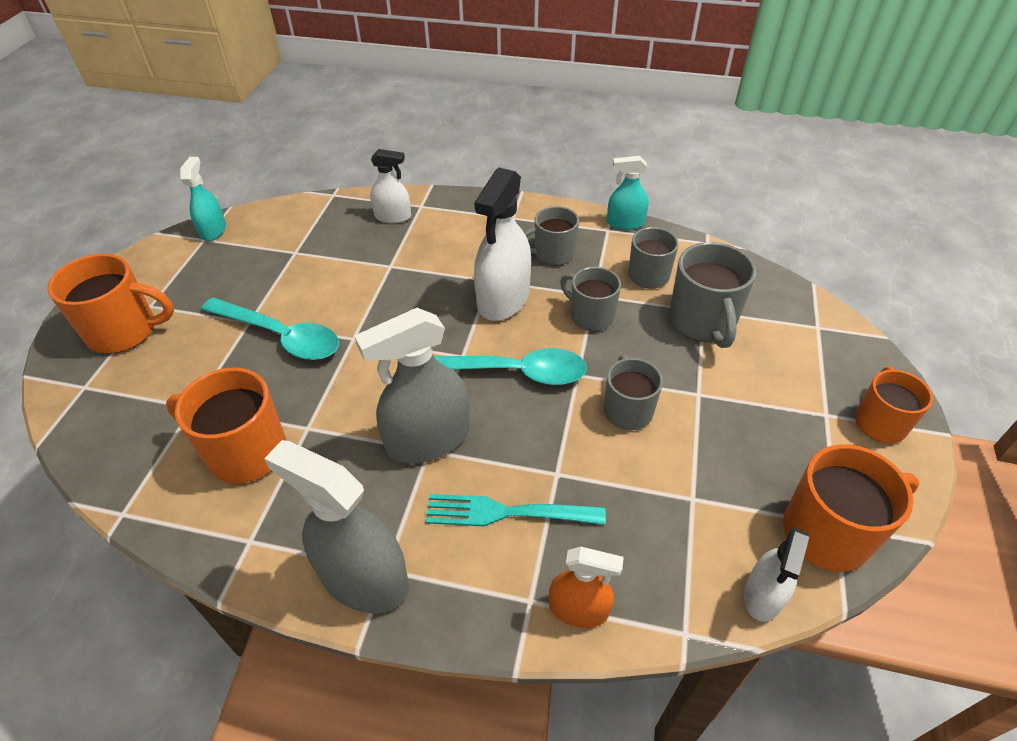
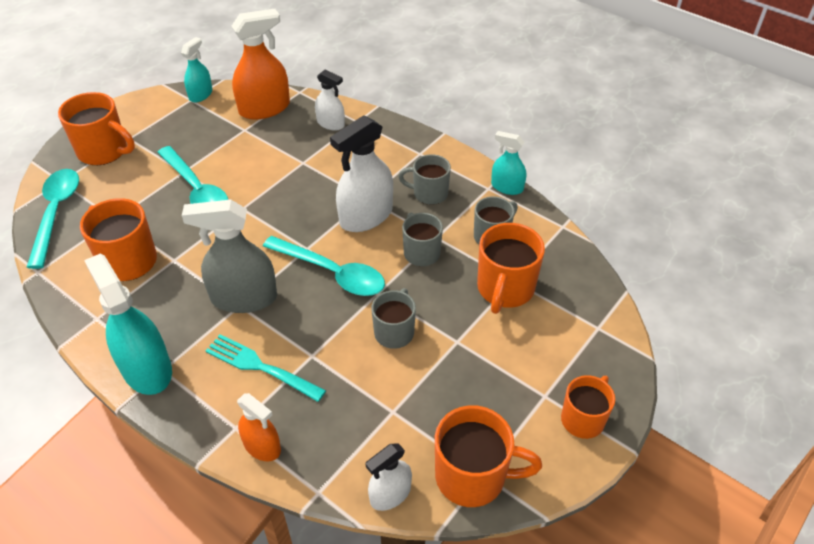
camera: 25 degrees right, 0 degrees up
(103, 429) = (56, 213): none -> turquoise spoon
(303, 223) = (264, 108): none -> orange spray bottle
(363, 578) = (146, 369): grey spray bottle -> turquoise spray bottle
(702, 322) = (505, 289): grey mug -> orange mug

